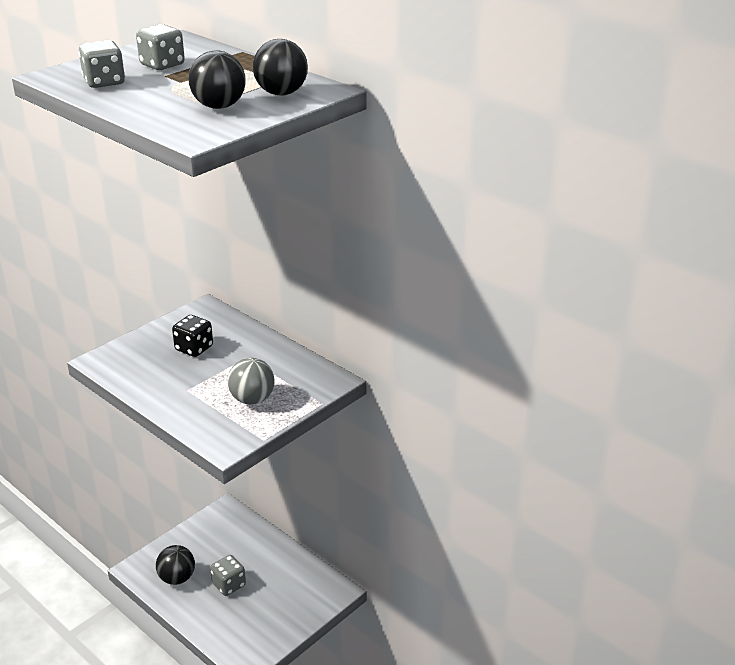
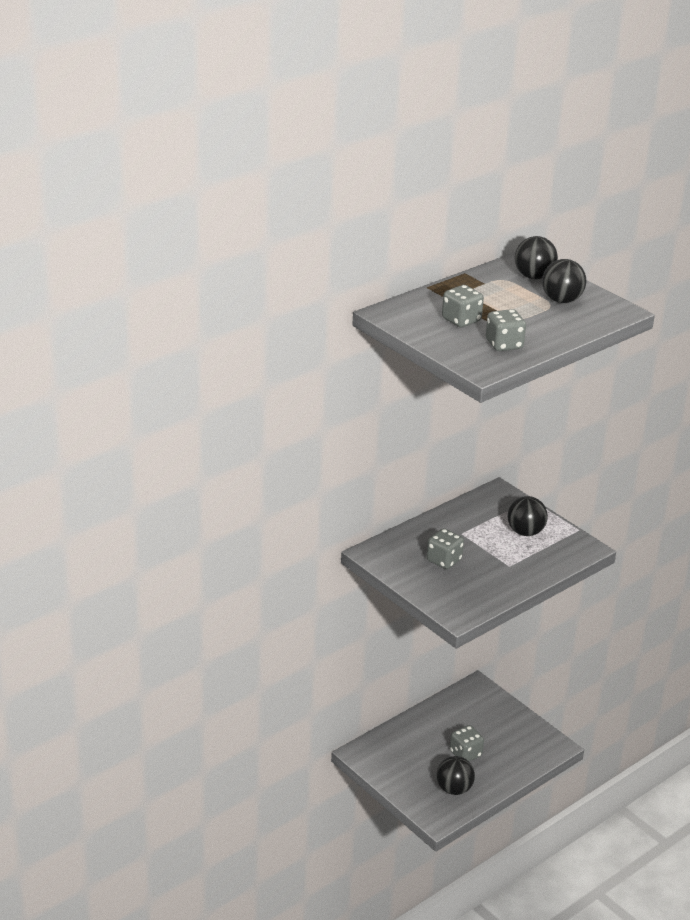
camera: 85 degrees left, 0 degrees up
(194, 348) = (444, 560): black dice -> grey dice
(252, 399) = (525, 532): grey ball -> black ball

